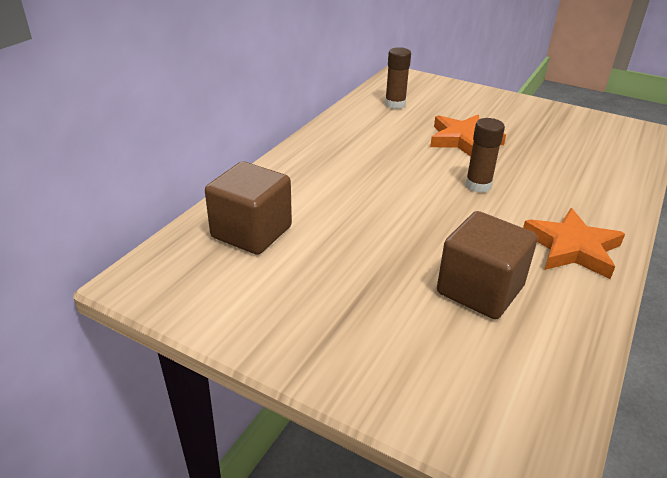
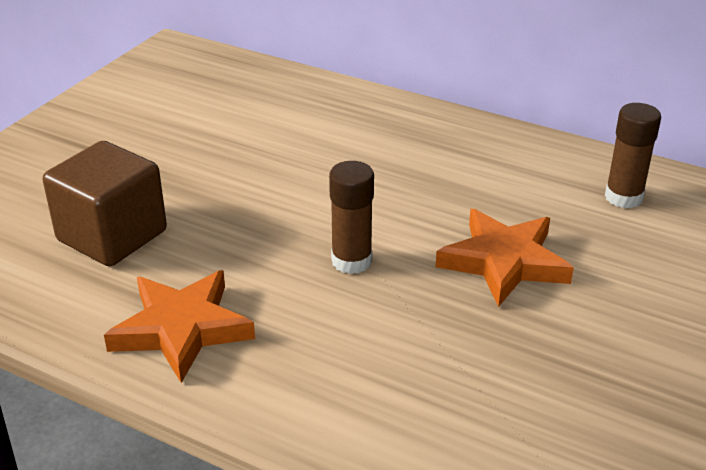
camera: 90 degrees right, 0 degrees up
(251, 232) = (241, 95): brown cube -> none

